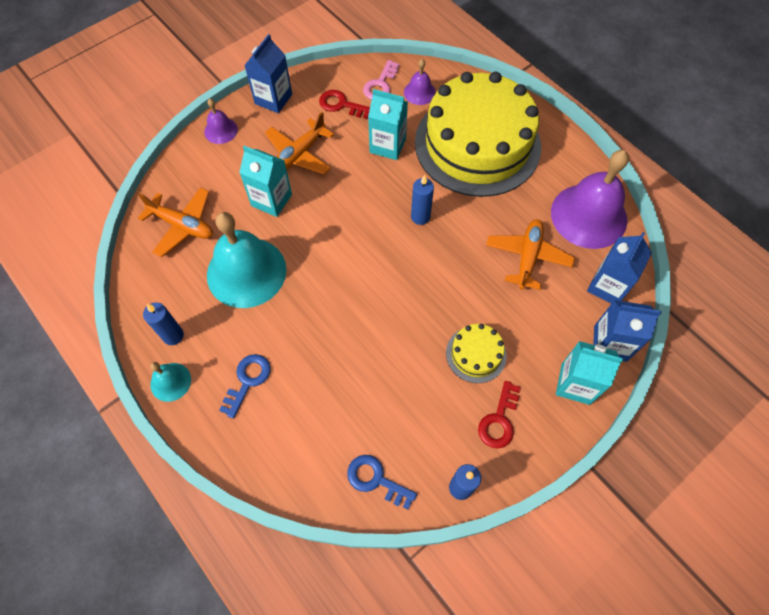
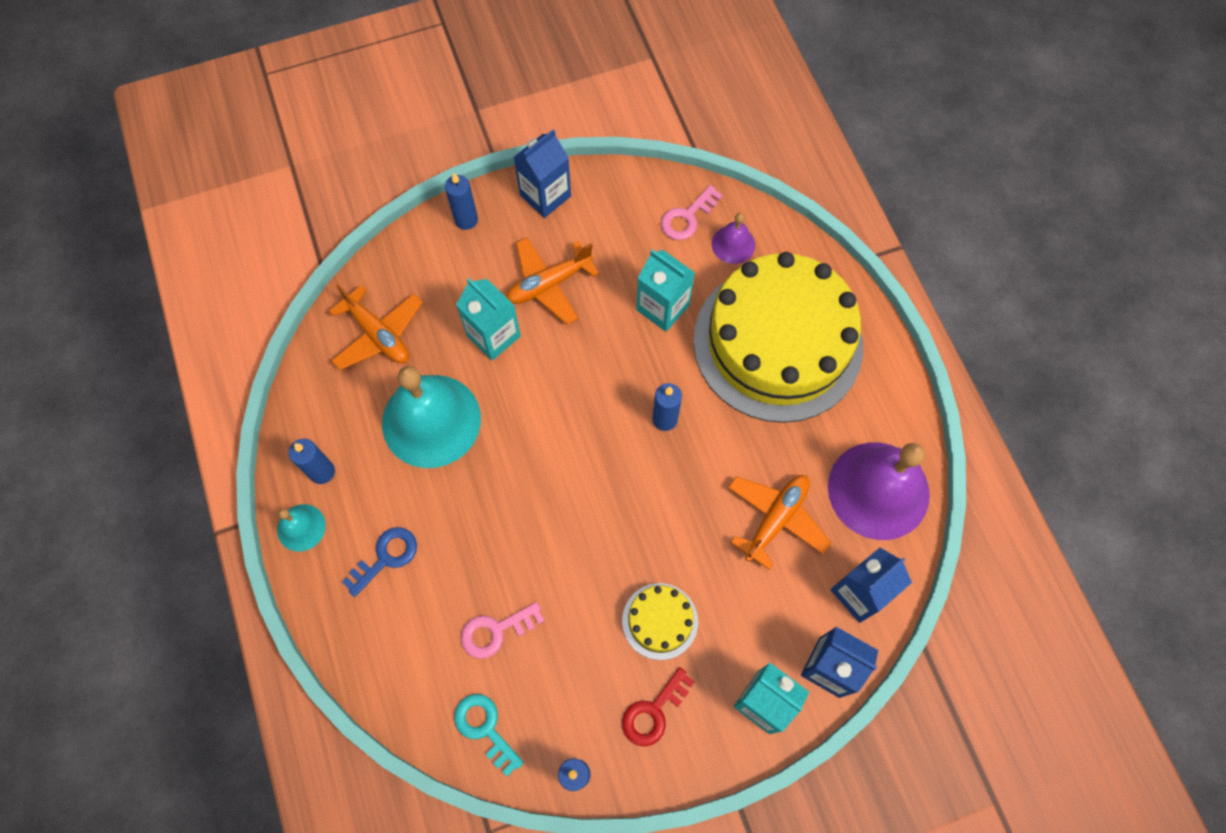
camera: 20 degrees right, 5 degrees up
(221, 130) = (466, 220): purple bell -> blue candle
(341, 105) = (626, 230): red key -> none
(355, 405) = (495, 631): none -> pink key
(376, 479) = (485, 728): blue key -> turquoise key

